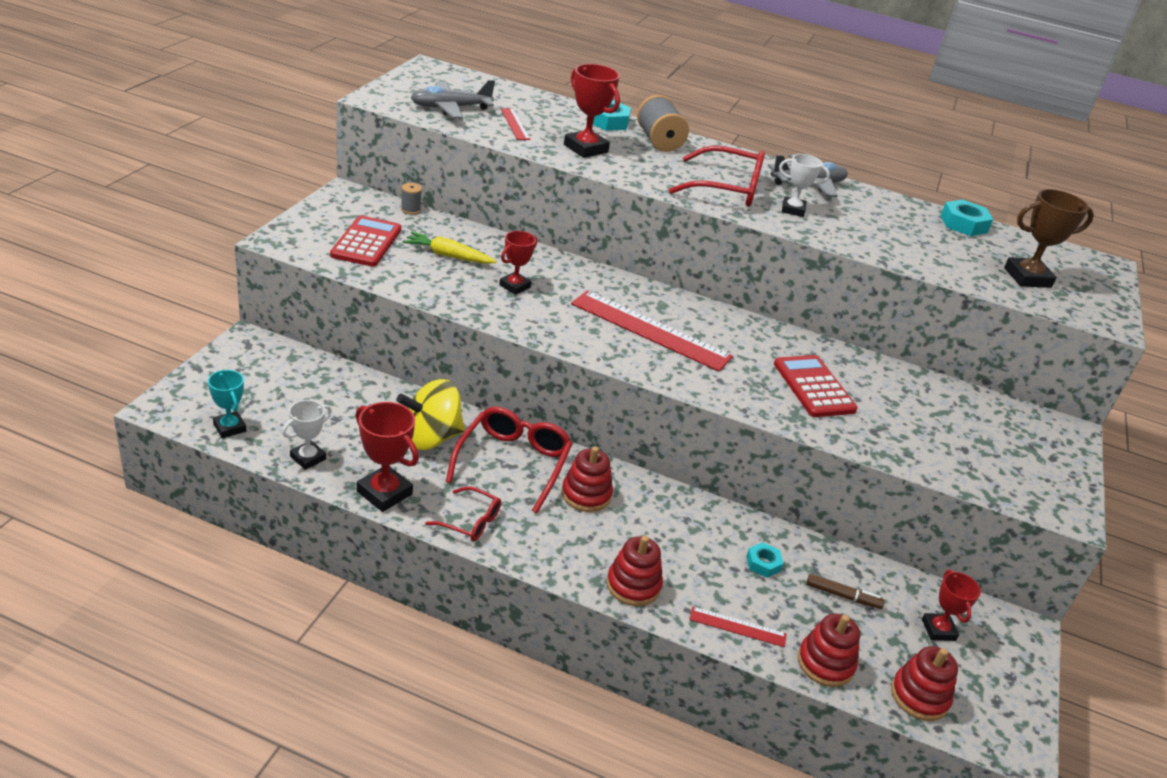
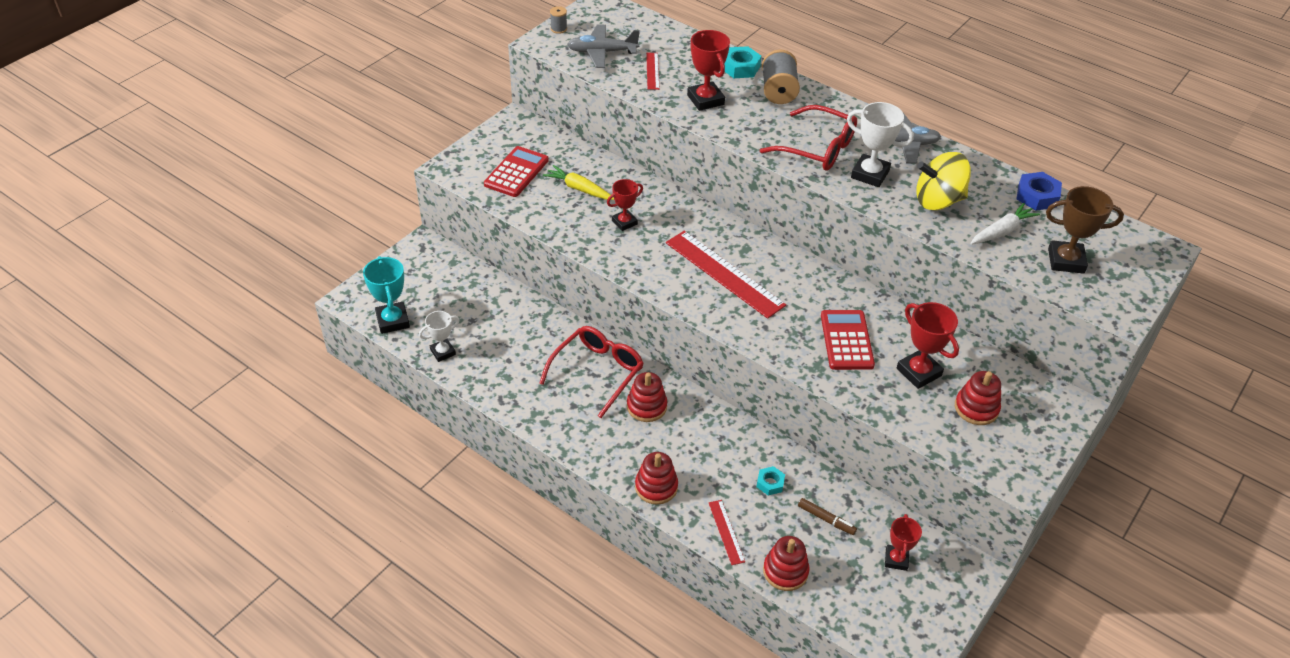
camera: 20 degrees right, 10 degrees up
(229, 427) = (392, 321): turquoise trophy -> turquoise trophy, size x1.53
(384, 493) = (491, 387): red trophy -> red trophy (918, 372)
(410, 209) = (563, 139): grey spool -> grey spool (558, 29)
(430, 438) = (539, 344): yellow spinning top -> yellow spinning top (938, 201)
(470, 521) = (548, 419): red glasses -> none
(737, 627) = (726, 532): red ruler -> red ruler turned 45 degrees clockwise
(793, 210) = (870, 174): white trophy -> white trophy, size x1.53
(919, 696) = (851, 609): red stacking toy -> red stacking toy (976, 408)
(951, 255) = (1002, 231): none -> white carrot
(963, 224) = (1037, 196): turquoise nut -> blue nut

